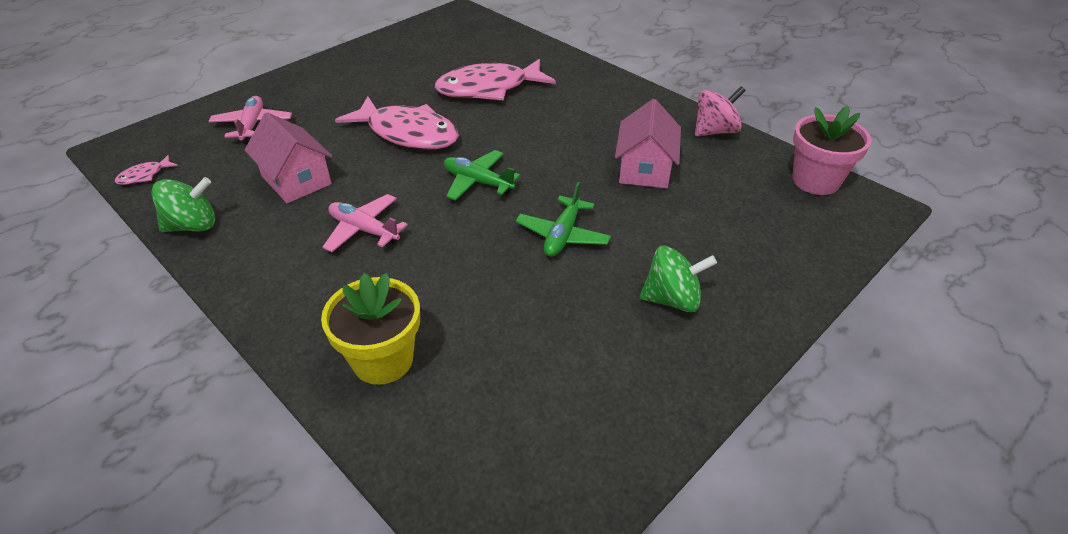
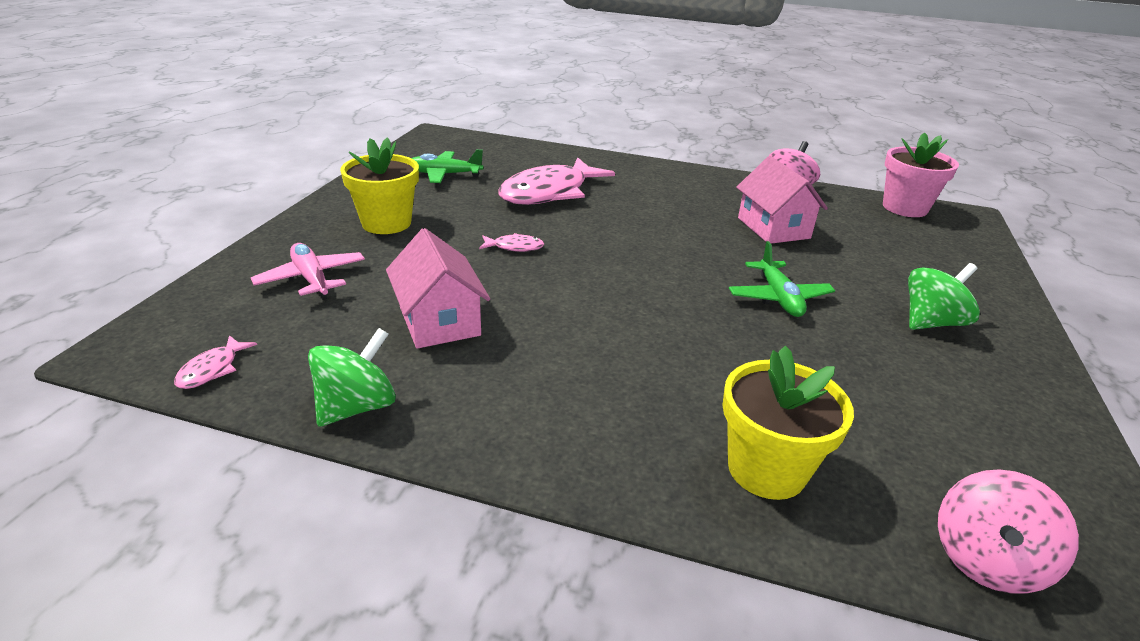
camera: 30 degrees left, 10 degrees down
(296, 180) = (439, 321): pink house -> pink house turned 45 degrees clockwise
(341, 90) = (386, 223): none -> yellow flower pot
(364, 230) = (582, 348): pink plane -> none
(408, 133) = (515, 247): pink fish -> pink fish, size x0.41
(452, 481) = (986, 560): none -> pink spinning top
(478, 182) = (642, 273): green plane -> green plane (444, 174)

